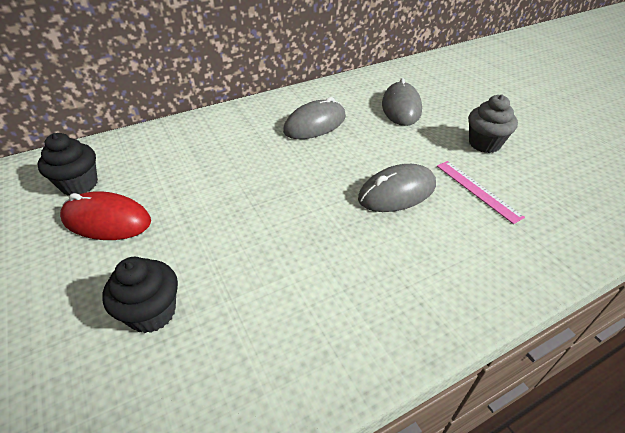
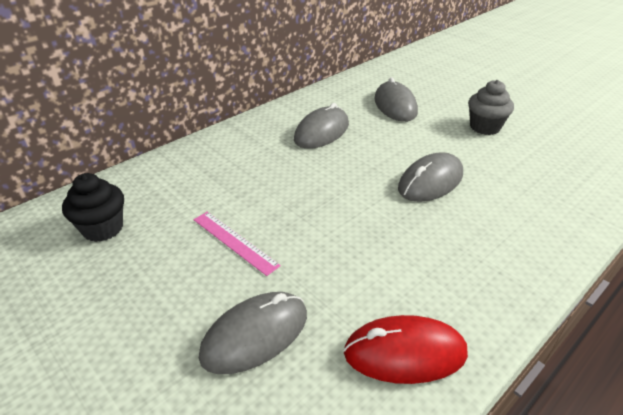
camera: 15 degrees left, 5 degrees down
(107, 220) = (155, 258): red mouse -> red mouse (405, 353)
(152, 312) = (255, 335): black cupcake -> grey mouse
(477, 190) = (499, 168): pink ruler -> pink ruler (234, 242)

